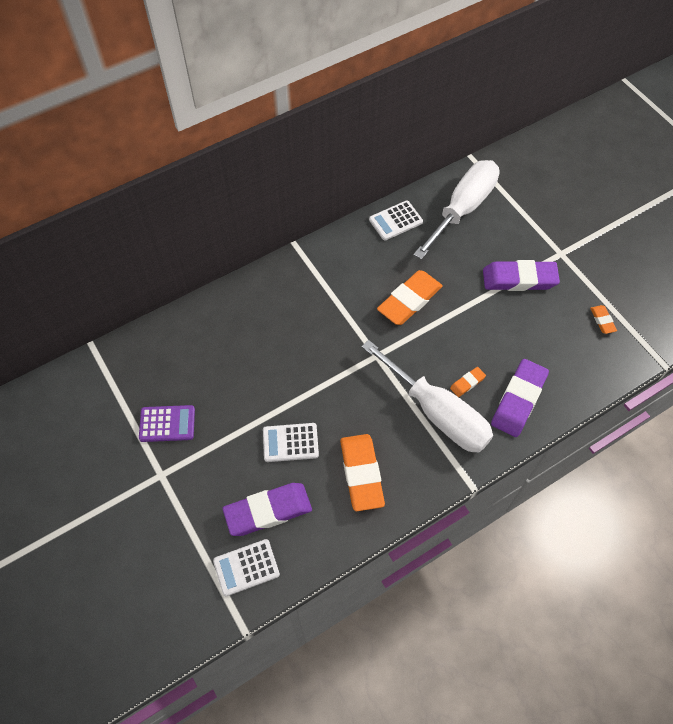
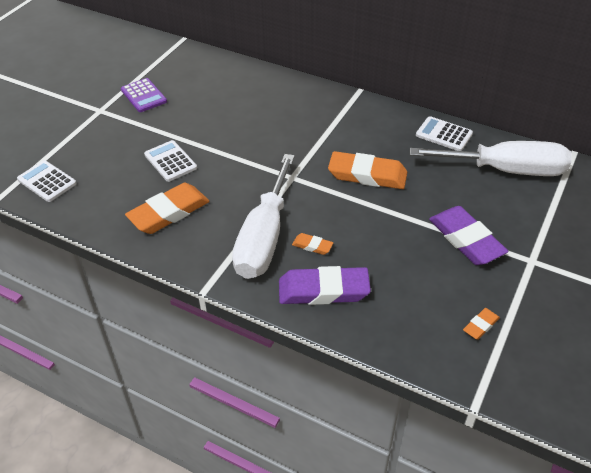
camera: 60 degrees right, 15 degrees down
(268, 511) = (102, 173): purple eraser -> none

